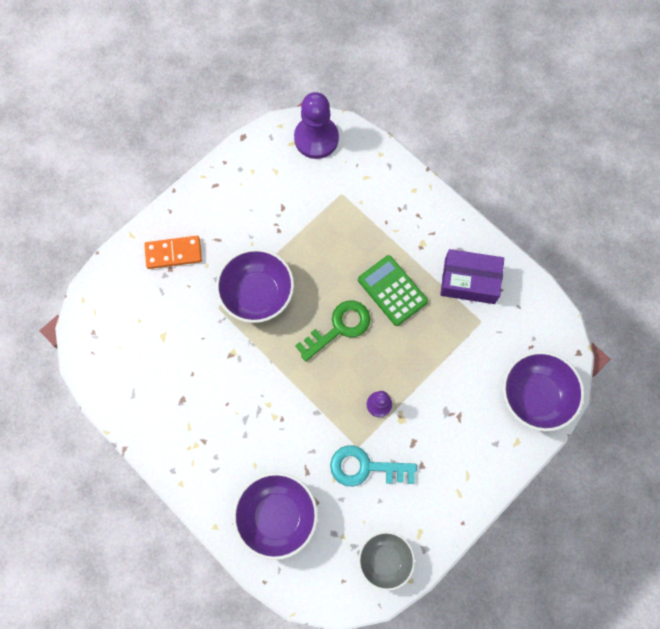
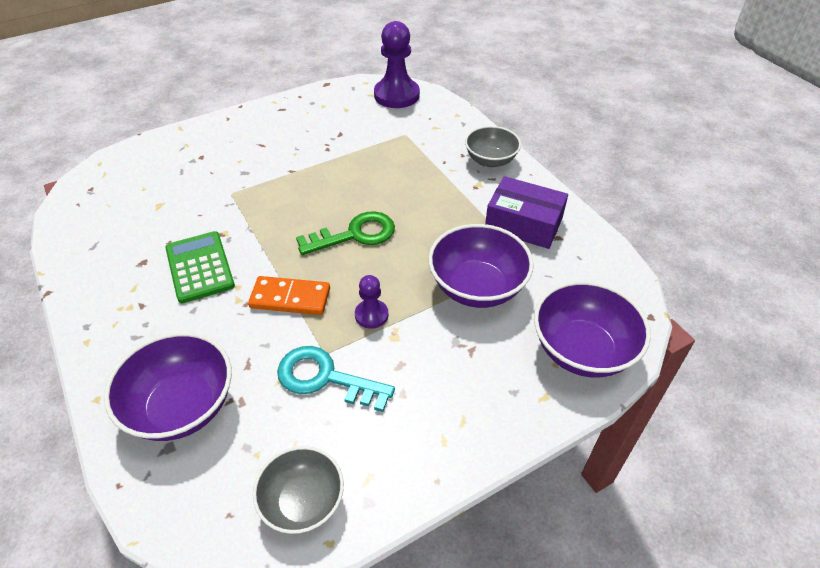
camera: 15 degrees right, 25 degrees down
(173, 253) = (212, 146): orange domino -> orange domino (290, 298)
(257, 294) = (278, 191): purple bowl -> purple bowl (477, 287)
(392, 290) = (429, 215): green calculator -> green calculator (199, 267)
(425, 210) = (490, 160): none -> grey bowl

